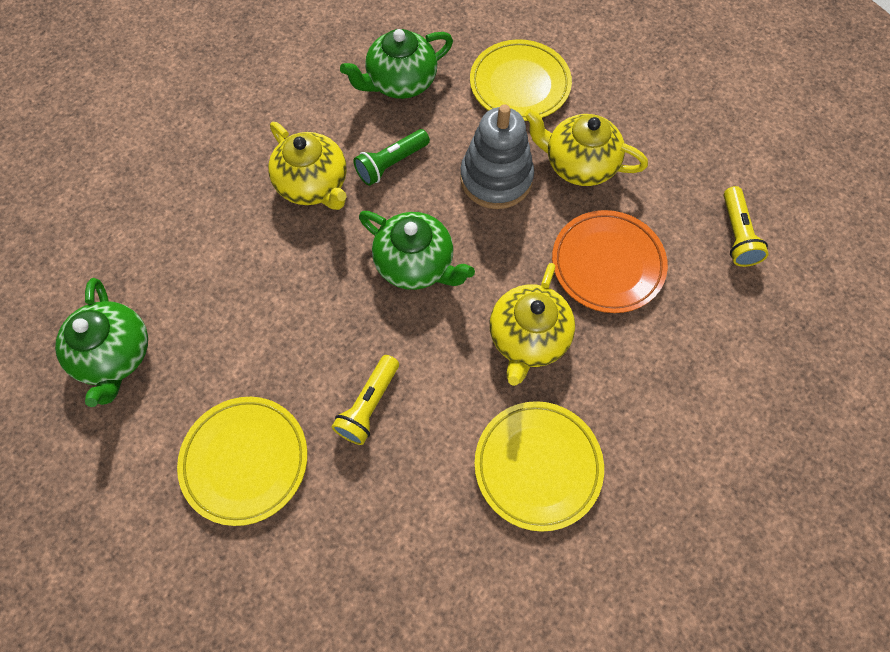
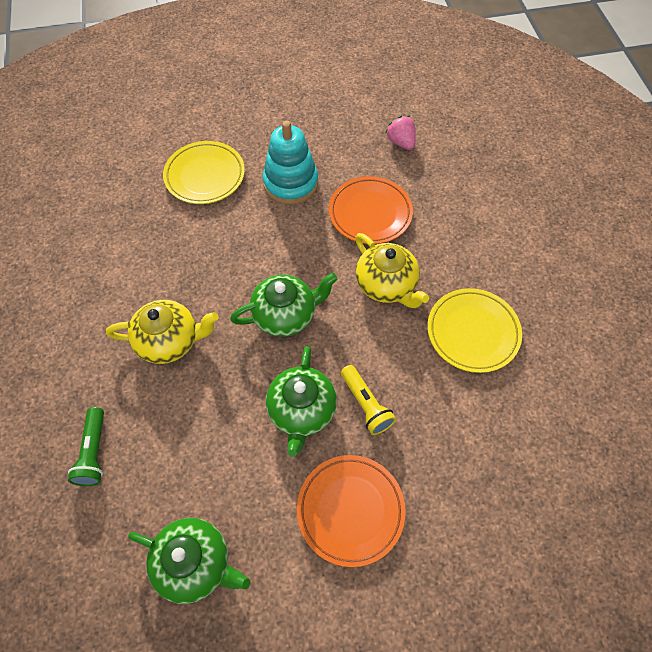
camera: 55 degrees left, 5 degrees down
(245, 461) = (350, 510): yellow plate -> orange plate
(391, 164) = (197, 283): green flashlight -> green flashlight (94, 452)
(400, 82) = (137, 238): green teapot -> green teapot (301, 410)
(496, 178) = (262, 232): grey stacking toy -> none
(579, 164) = (291, 183): yellow teapot -> turquoise stacking toy
(736, 235) = (401, 142): yellow flashlight -> pink strawberry

